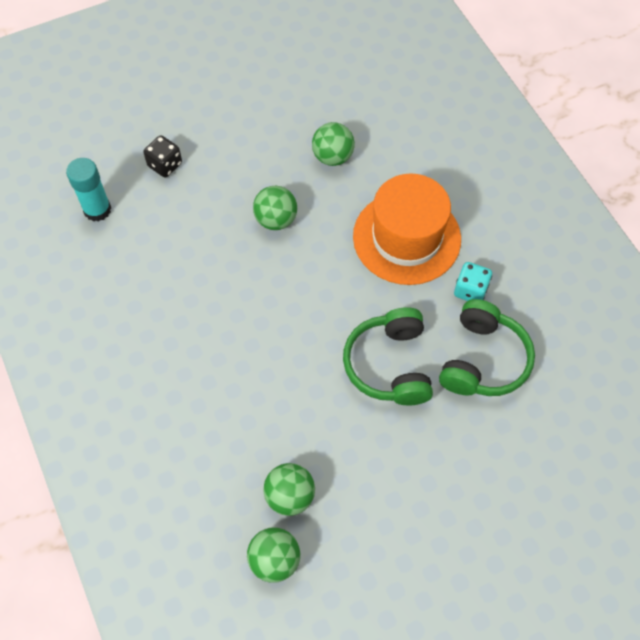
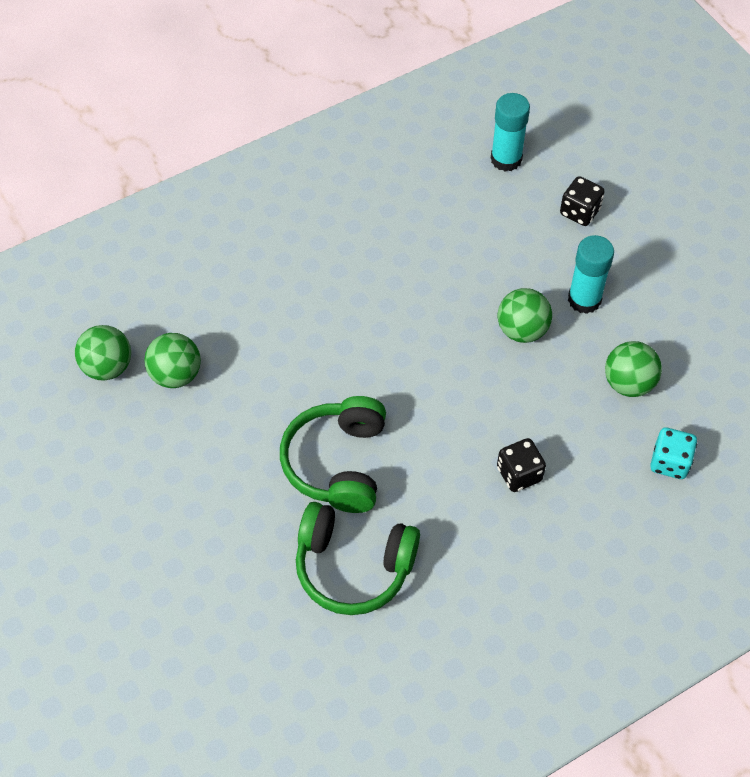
camera: 85 degrees right, 5 degrees down
(252, 174) = (584, 299): none -> turquoise glue stick
(390, 365) = (338, 463): green headphones -> green headphones turned 75 degrees counterclockwise
(406, 237) = (519, 474): orange hat -> black dice
(470, 290) = (451, 551): turquoise dice -> turquoise dice (669, 462)

